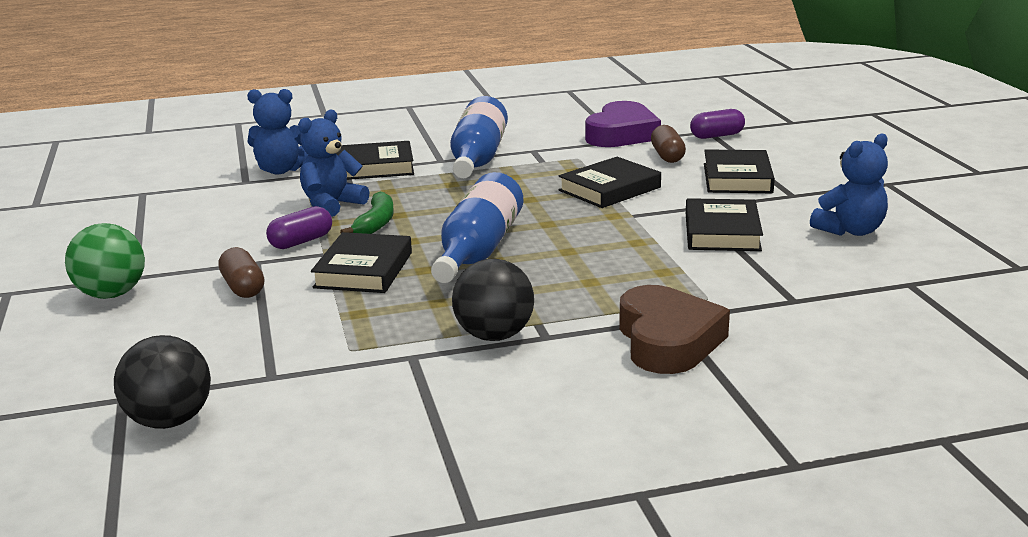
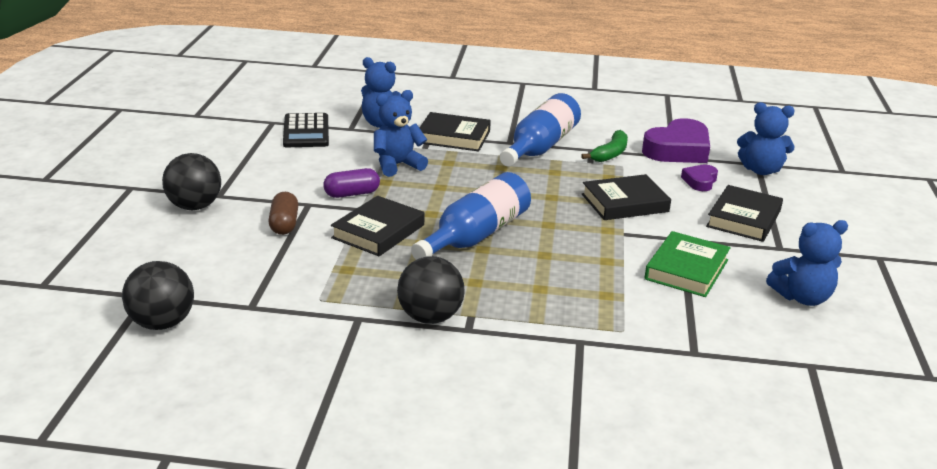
camera: 20 degrees right, 5 degrees up
(111, 294) = (194, 206): green ball -> black ball
(193, 194) = (306, 131): none -> black calculator
(375, 223) = (417, 191): green banana -> green banana (610, 154)
(667, 156) = (700, 181): brown capsule -> purple heart
(667, 340) = (559, 360): brown heart -> none
(717, 136) = (761, 170): purple capsule -> blue teddy bear
(722, 232) = (686, 269): black book -> green book

